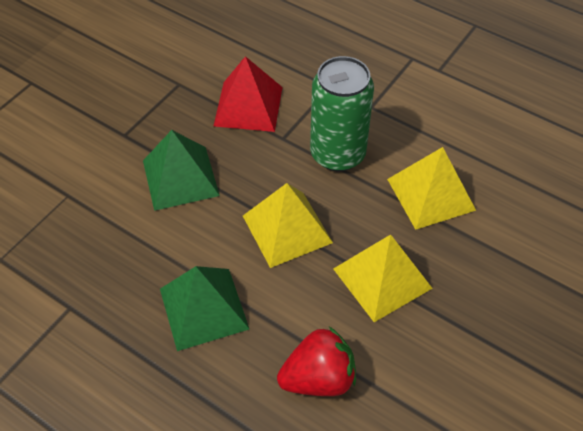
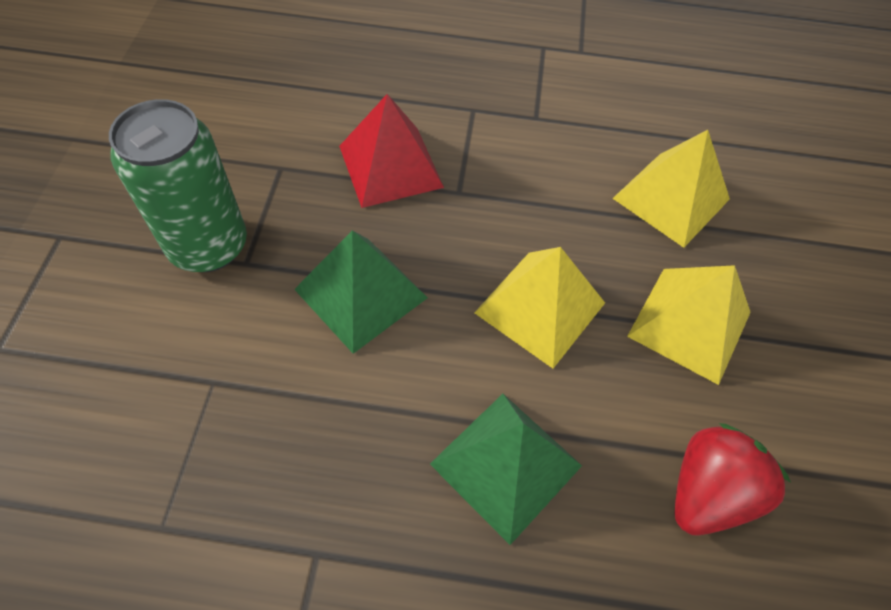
camera: 30 degrees left, 5 degrees up
(337, 154) = (537, 188): green can -> green can (208, 246)

